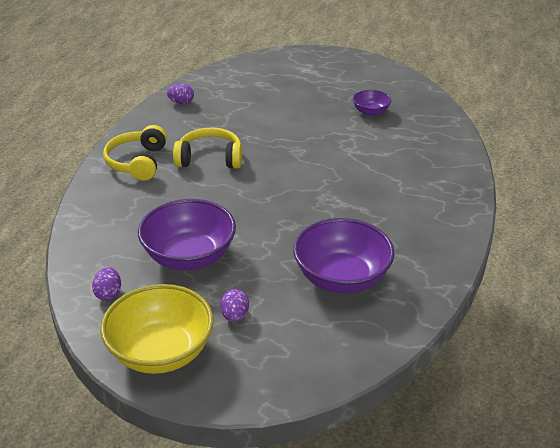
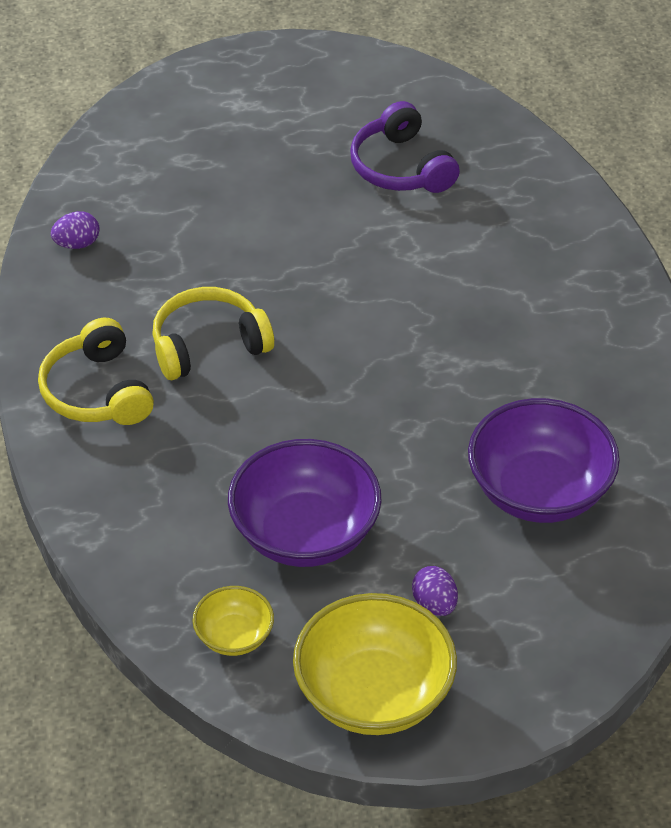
camera: 25 degrees left, 10 degrees up
(108, 294) = (234, 636): purple egg -> yellow bowl
(371, 112) = (401, 167): purple bowl -> purple headphones

